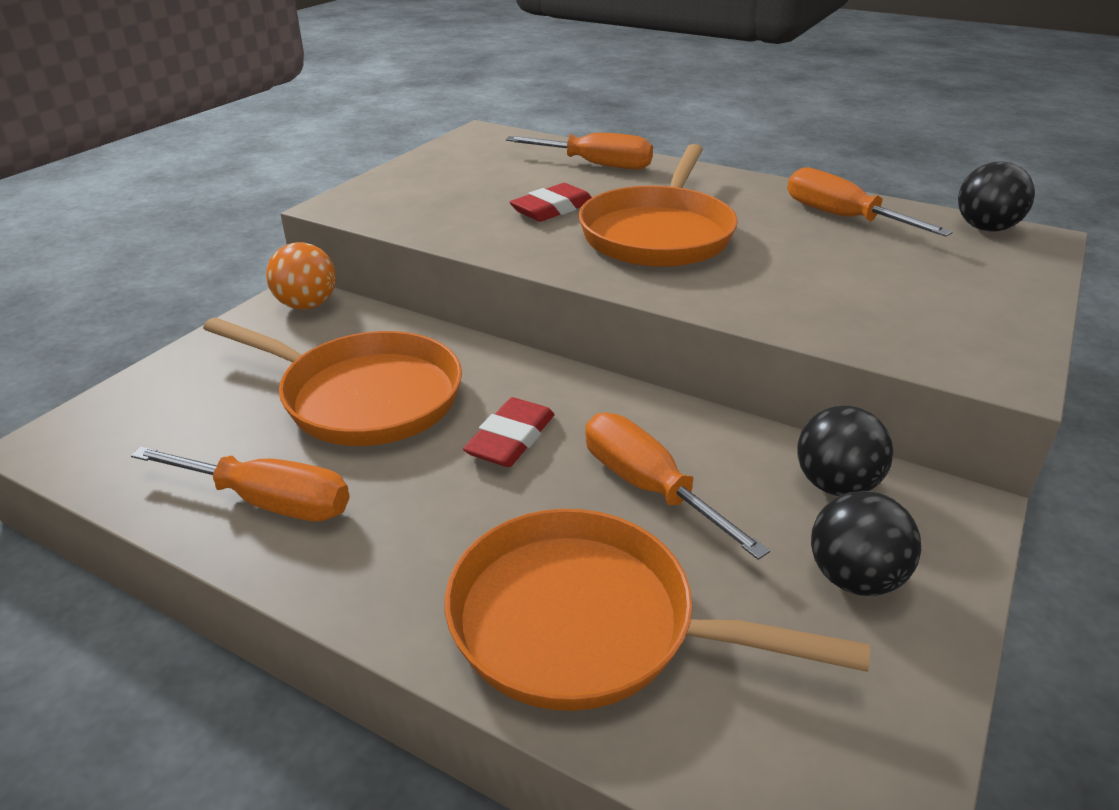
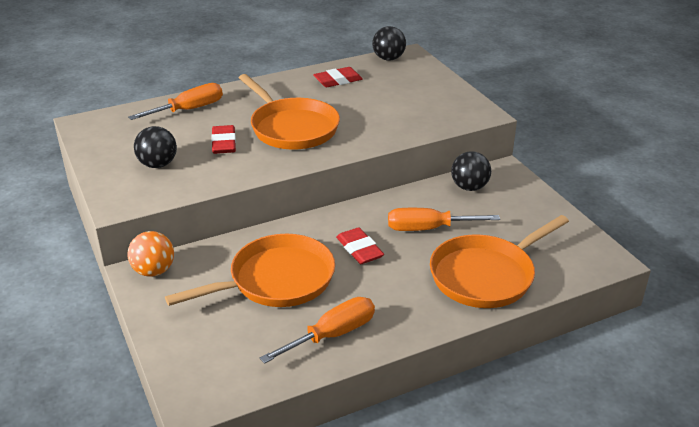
camera: 55 degrees left, 0 degrees up
(842, 217) = (338, 80): orange screwdriver -> red eraser
(854, 578) = (516, 209): black ball -> black ball (158, 164)

